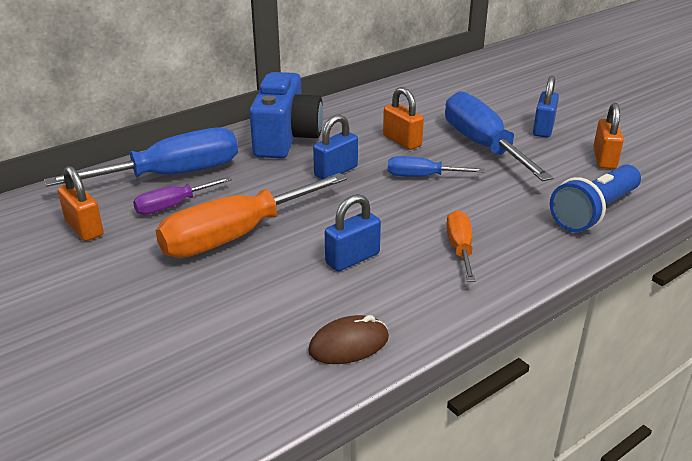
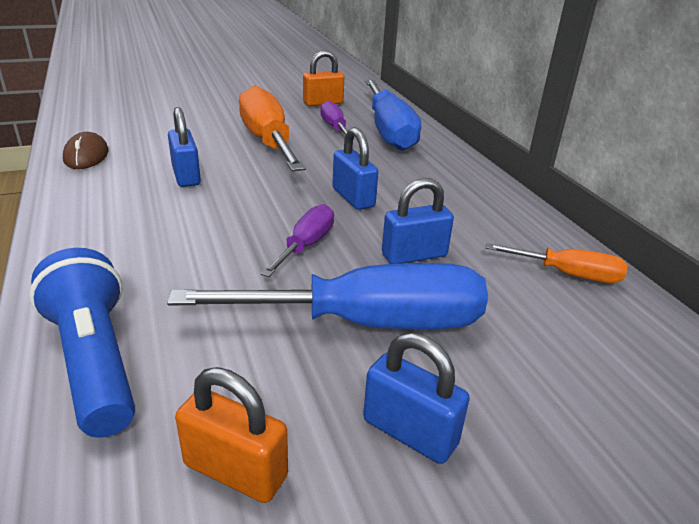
camera: 105 degrees right, 0 degrees up
(286, 138) = (448, 186): blue camera -> none
(402, 141) = (414, 255): orange padlock -> blue padlock
(422, 176) = (306, 245): blue screwdriver -> purple screwdriver
(460, 248) = (140, 228): orange screwdriver -> orange screwdriver (568, 274)

